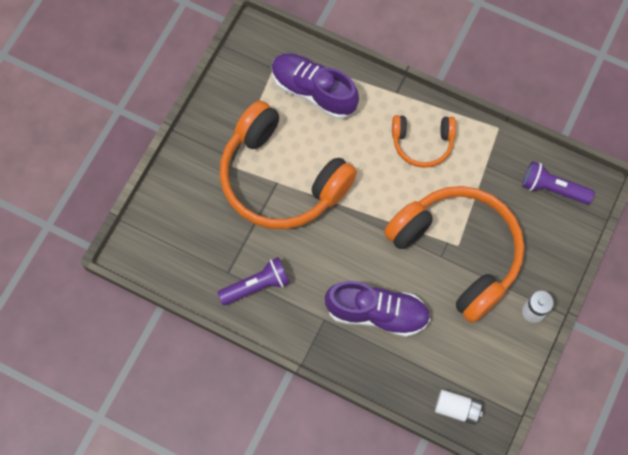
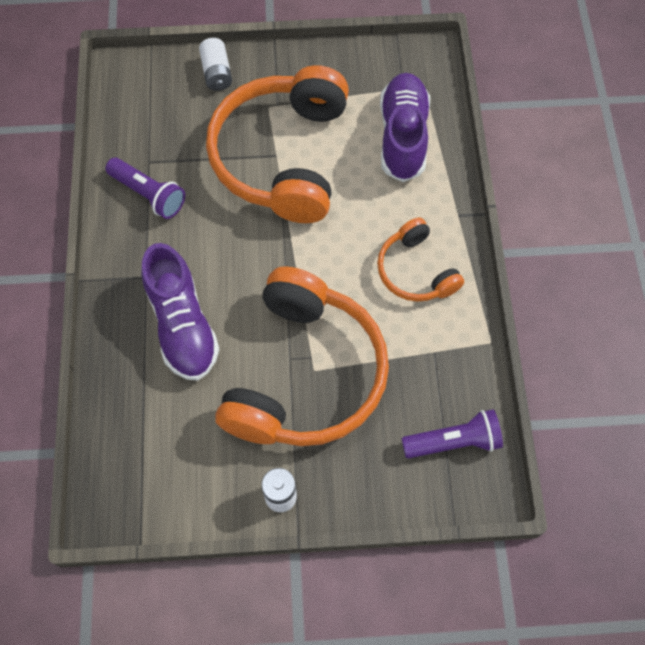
camera: 60 degrees right, 5 degrees down
(457, 408) = (112, 467): white battery -> white battery (217, 73)
(552, 188) = (454, 441): purple flashlight -> purple flashlight turned 90 degrees clockwise

